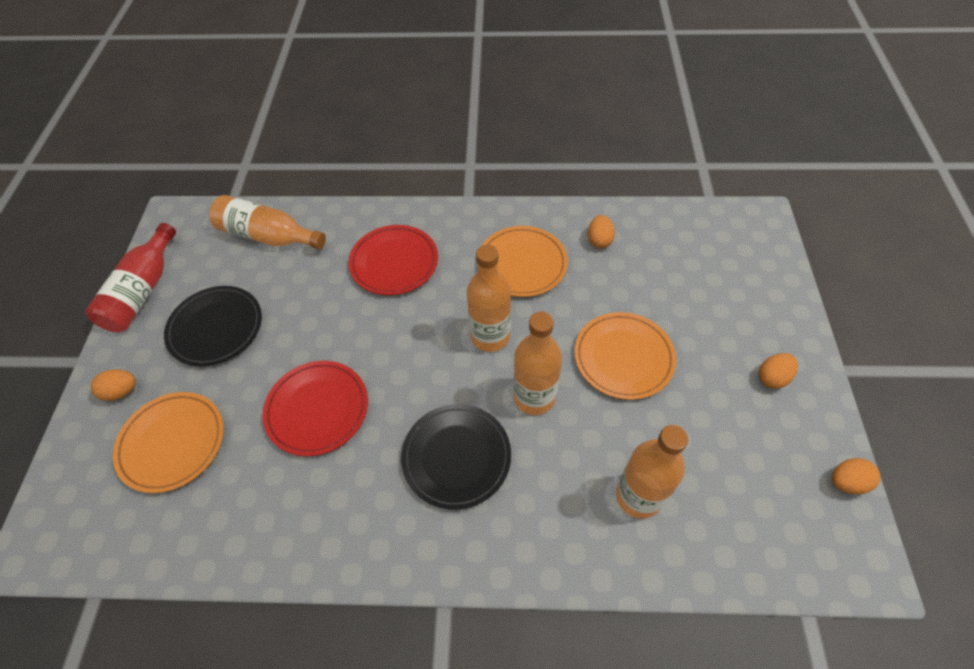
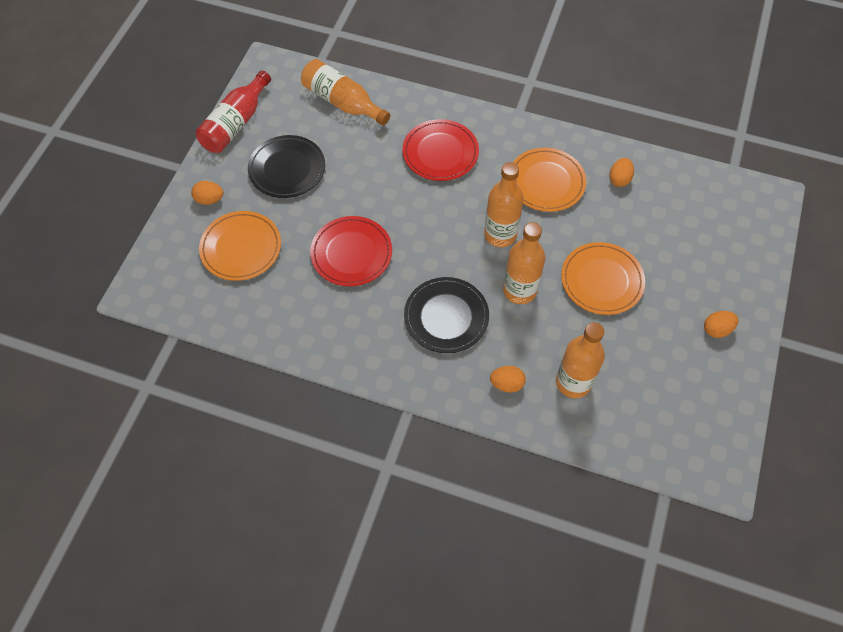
camera: 15 degrees right, 5 degrees up
(847, 482) = (738, 419): orange egg -> orange egg (507, 384)

